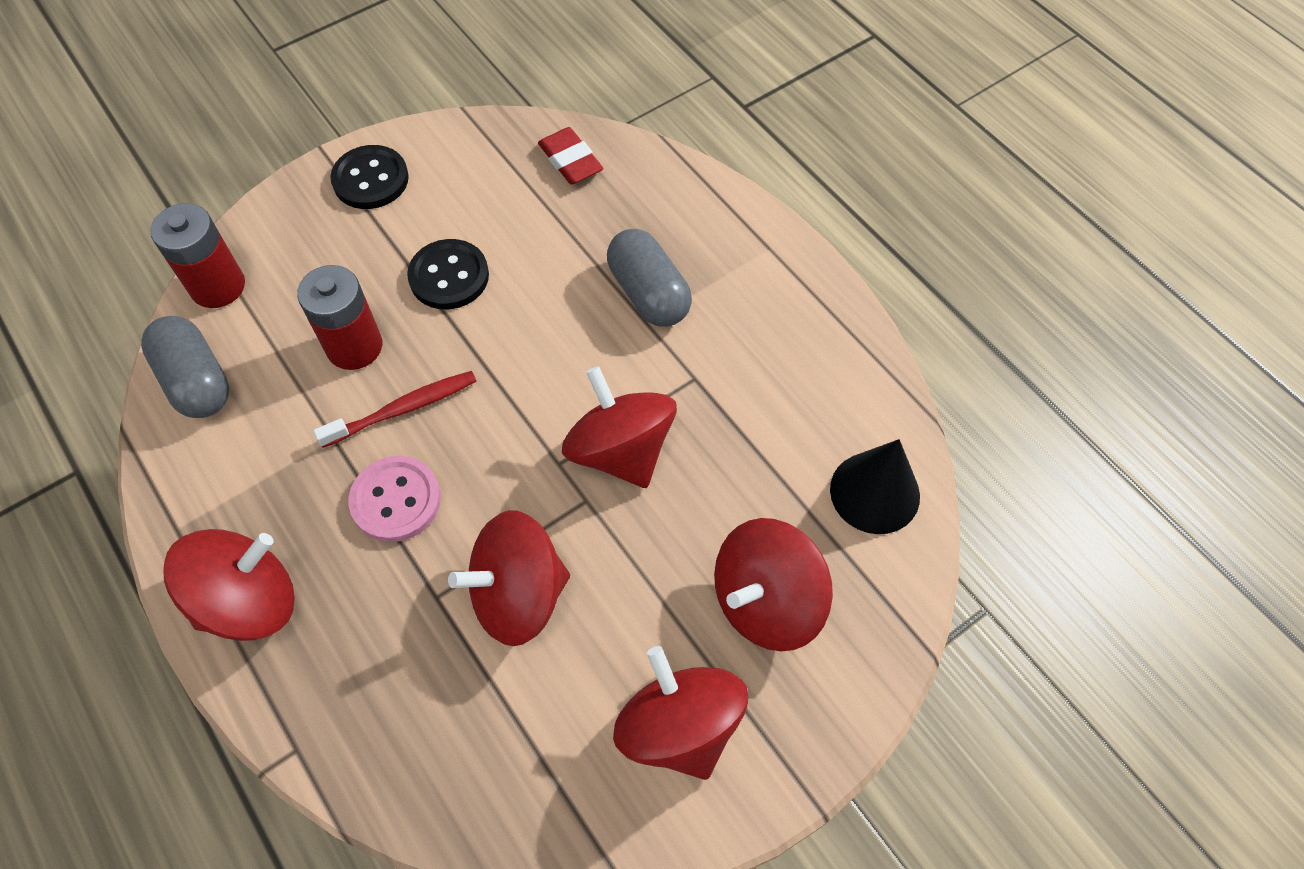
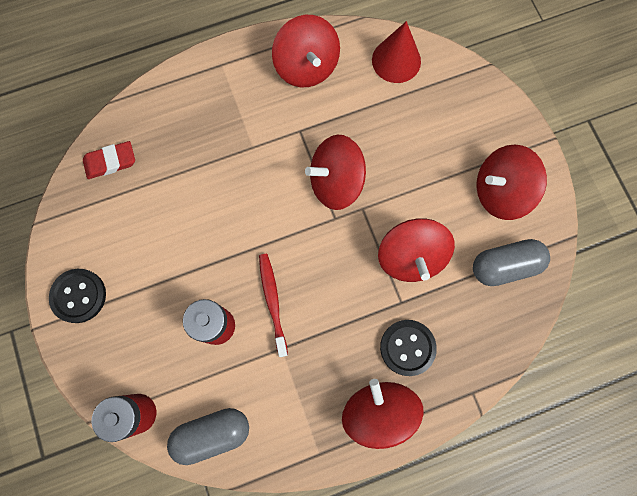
camera: 75 degrees left, 15 degrees up
(396, 500) = (334, 315): pink button -> none
(449, 276) = (180, 257): black button -> black button (407, 347)
(648, 293) = (232, 140): grey capsule -> grey capsule (504, 266)
(766, 601) = (444, 131): red spinning top -> red spinning top (306, 67)
(874, 492) = (396, 60): black cone -> red cone

